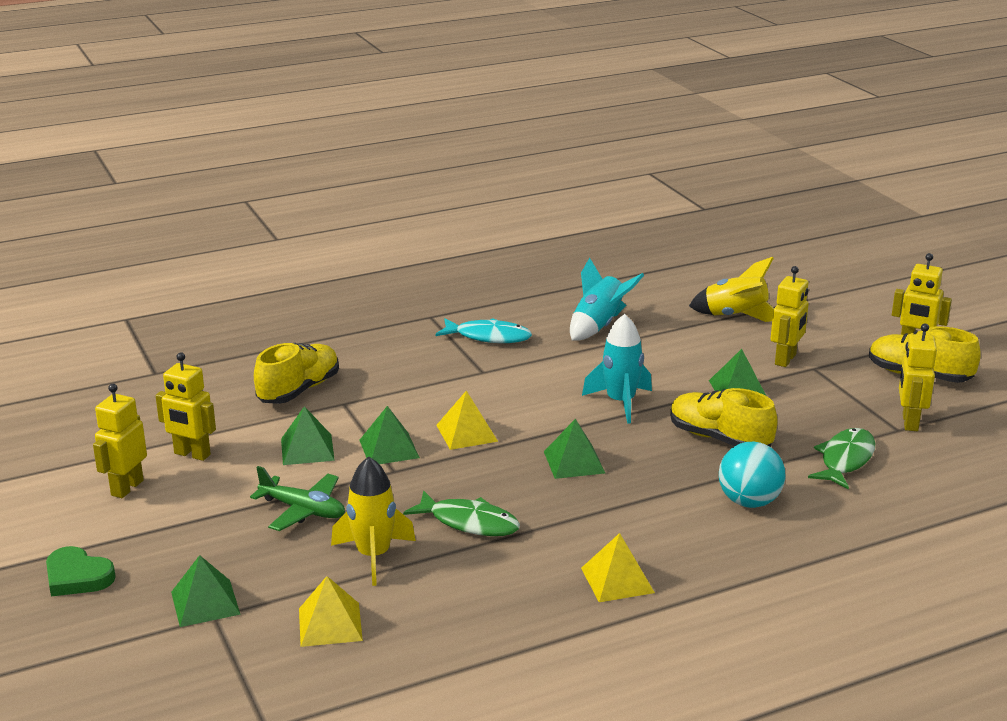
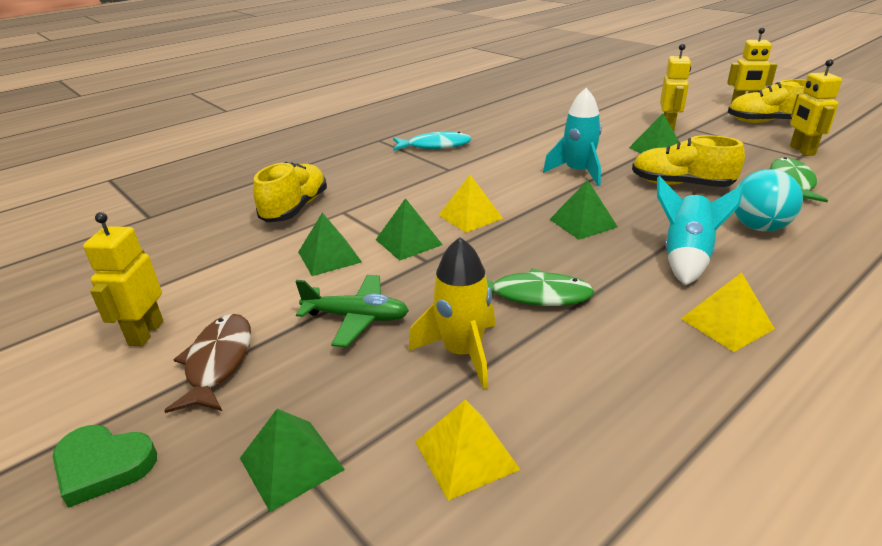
camera: 15 degrees left, 5 degrees up
(177, 523) = (218, 362): none -> brown fish
(192, 454) = (210, 283): yellow robot -> none
(599, 326) = (513, 127): turquoise rocket -> turquoise rocket (686, 257)
(735, 317) = (605, 108): yellow rocket -> none

